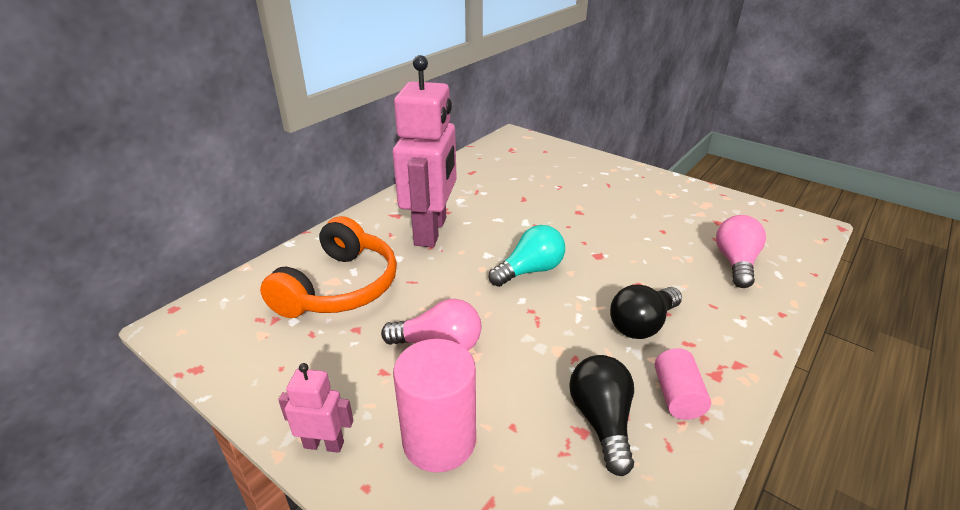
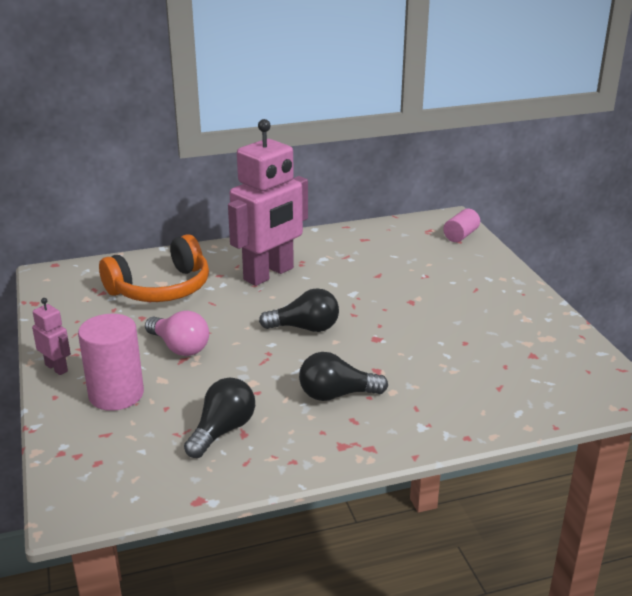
camera: 35 degrees right, 5 degrees down
(530, 271) = (305, 328): turquoise light bulb -> black light bulb
(677, 396) = (293, 443): pink cylinder -> pink cylinder (461, 235)
(735, 263) = (491, 389): pink light bulb -> none

